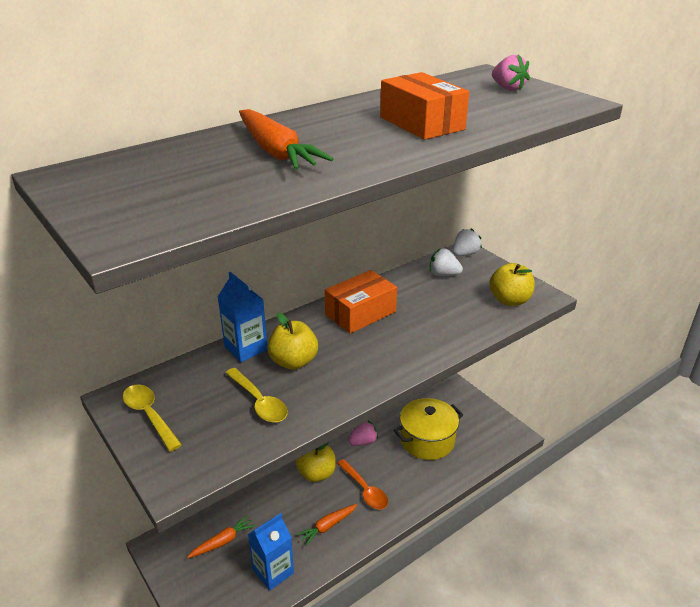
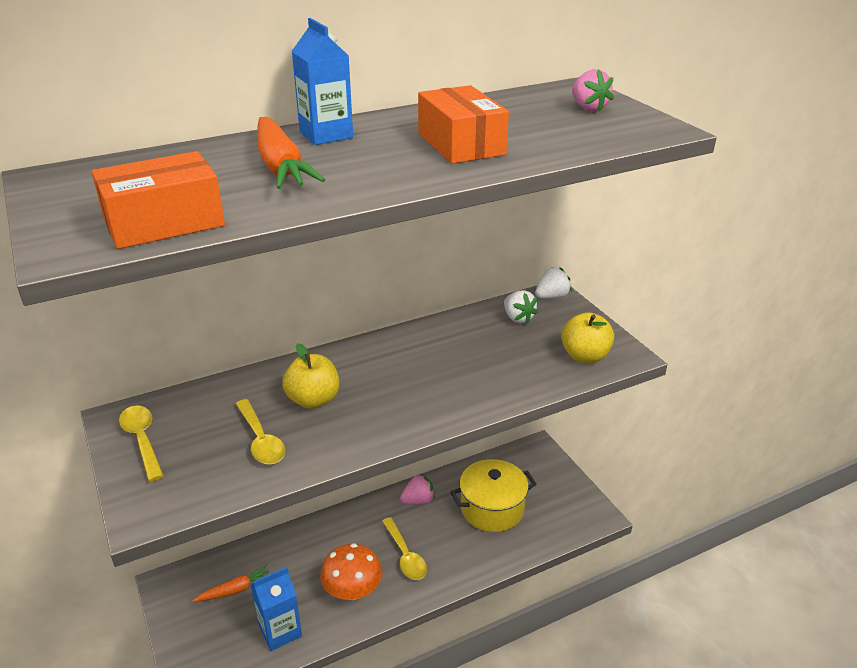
camera: 10 degrees right, 0 degrees up
(246, 348) = (267, 379): blue carton -> blue carton (326, 135)
(316, 473) = (356, 529): yellow apple -> none
(327, 526) = (352, 590): orange carrot -> orange mushroom
(360, 313) = (406, 353): orange box -> orange box (164, 223)
(365, 490) = (405, 555): orange spoon -> yellow spoon
(443, 274) = (518, 318): white strawberry -> white strawberry turned 150 degrees counterclockwise

